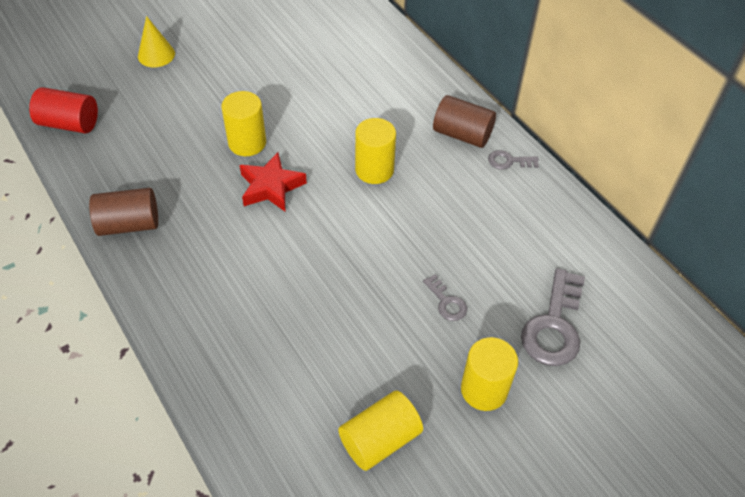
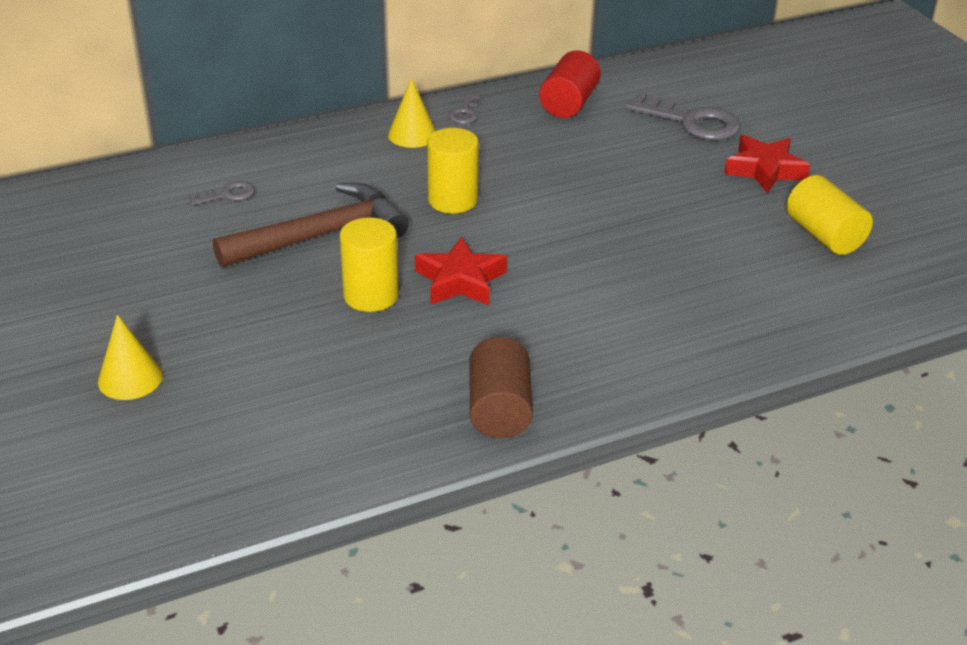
camera: 80 degrees left, 15 degrees down
(69, 124) = (261, 478): red cylinder -> red cylinder (569, 103)
(314, 107) = (321, 235): none -> brown hammer
(446, 302) = (658, 176): grey key -> grey key (227, 195)
(462, 134) = (412, 134): brown cylinder -> yellow cone
(484, 390) = (764, 170): yellow cylinder -> red star

